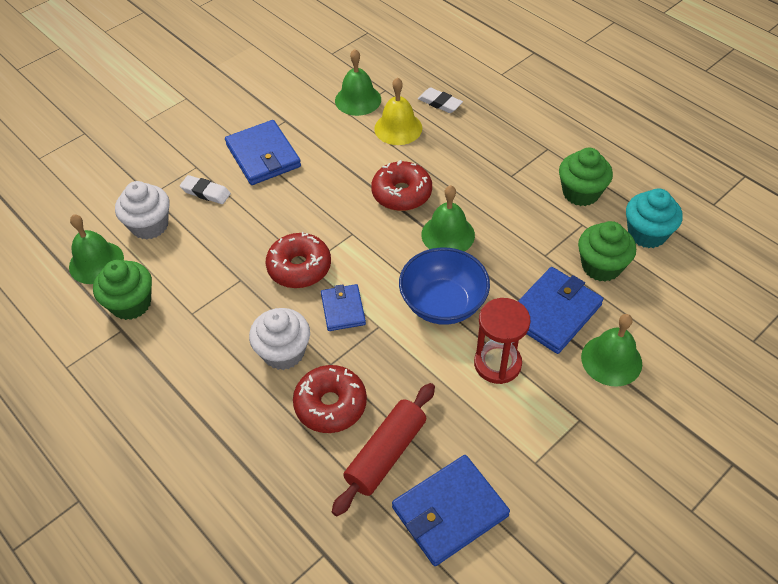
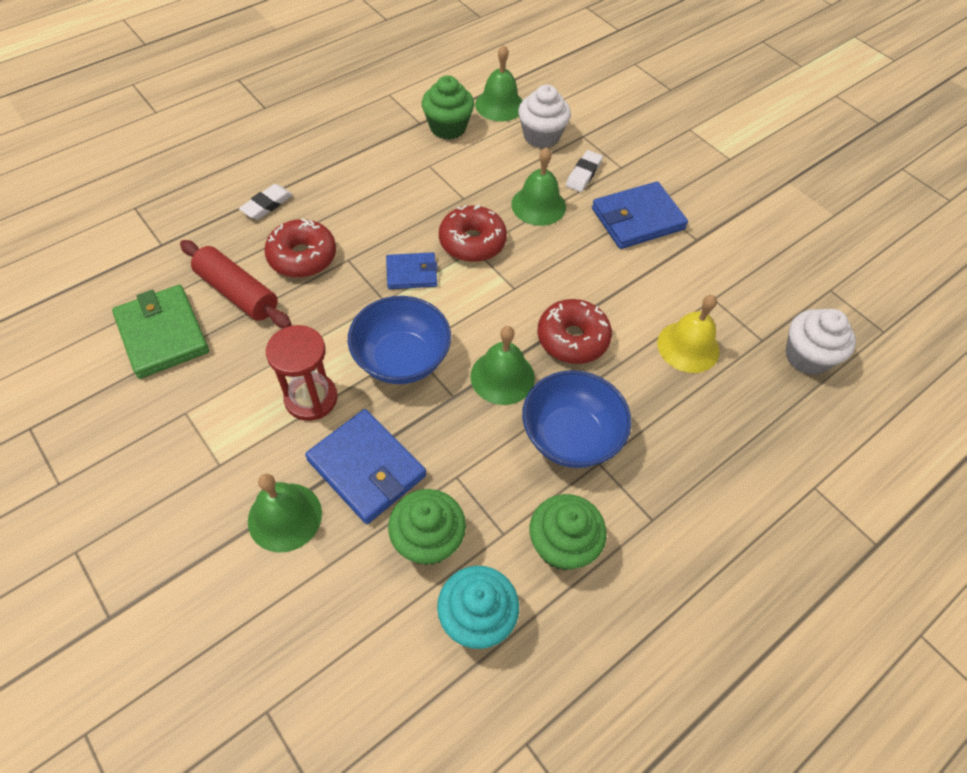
camera: 90 degrees right, 5 degrees up
(283, 352) = (370, 226): white cupcake -> white cupcake (807, 357)
(358, 100) = (740, 310): green bell -> green bell (538, 205)
(440, 103) = (741, 398): white eraser -> white eraser (267, 205)
(450, 511) = (162, 334): blue wallet -> green wallet
(493, 191) = (570, 436): none -> blue bowl

